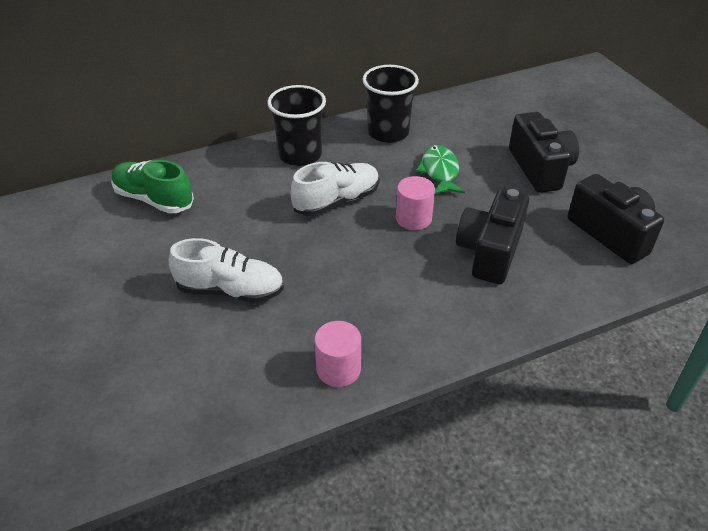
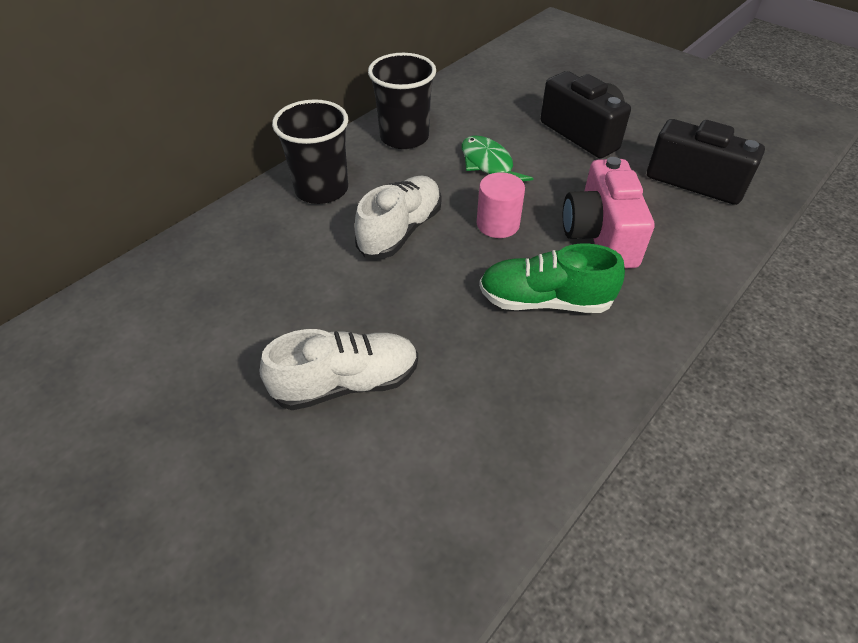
camera: 25 degrees left, 5 degrees up
(154, 199) = (168, 299): green shoe -> green shoe (544, 301)
(338, 369) = (541, 432): pink cylinder -> none
(489, 252) = (600, 235): black camera -> pink camera

